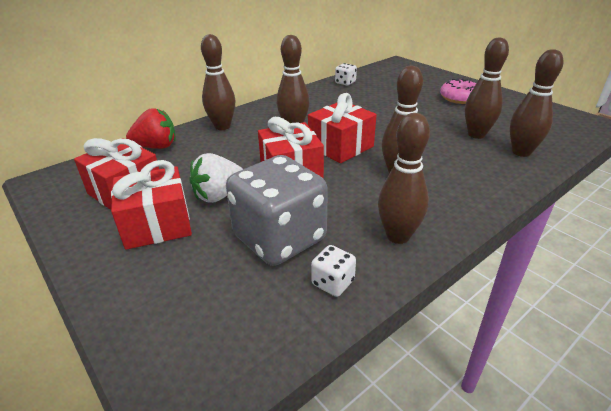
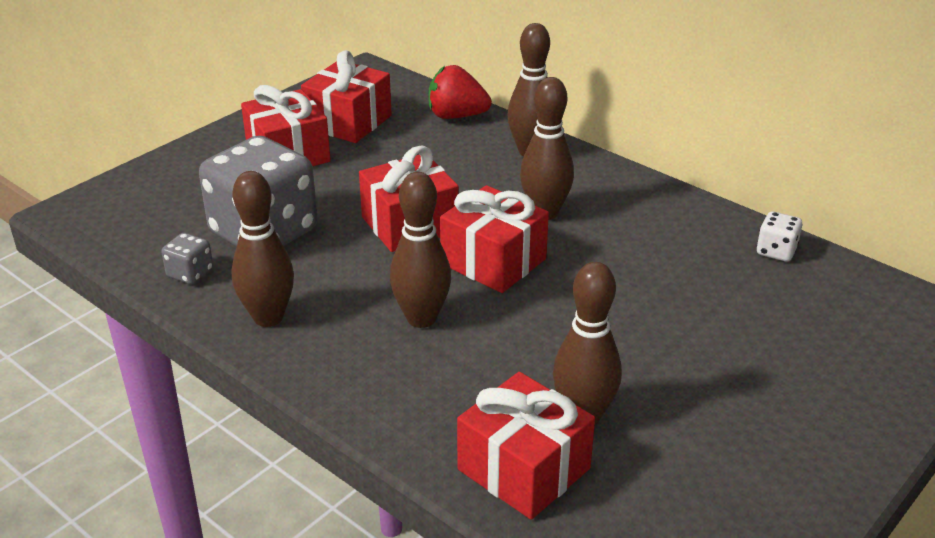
camera: 80 degrees right, 0 degrees up
(156, 147) = (456, 116): red strawberry -> red strawberry turned 120 degrees clockwise
(219, 195) = (347, 180): white strawberry -> none
(333, 283) = (190, 273): white dice -> grey dice
(459, 98) = (767, 409): pink donut -> none
(521, 152) = (524, 469): brown bowling pin -> red gift

